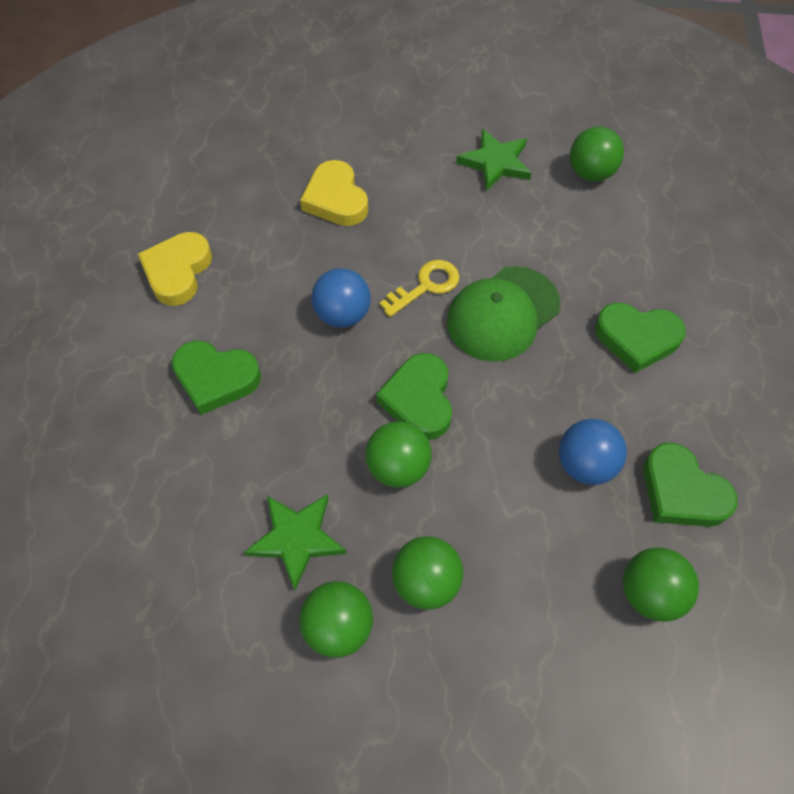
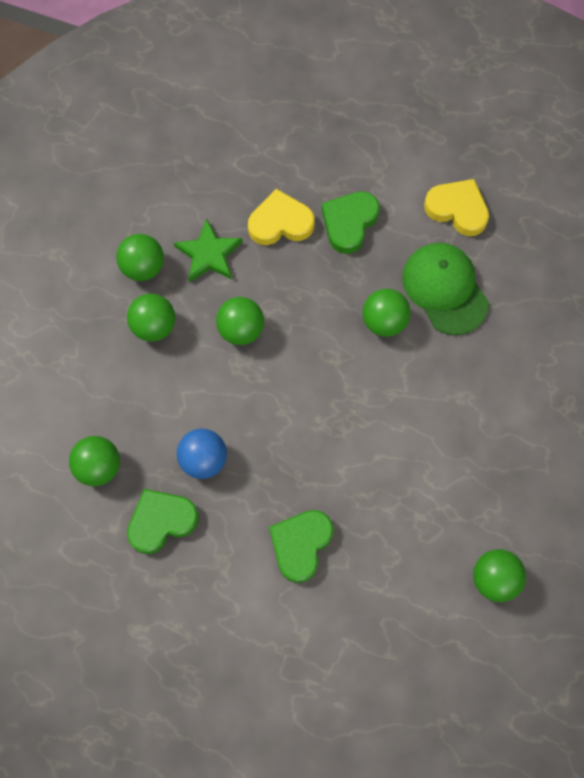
camera: 105 degrees right, 10 degrees up
(336, 199) = (510, 342): yellow heart -> yellow heart (280, 223)
(343, 315) = (384, 321): blue ball -> green ball
(419, 400) = (291, 358): green heart -> none
(426, 286) = (397, 392): yellow key -> none
(495, 163) = (526, 494): green star -> none
(502, 314) = (353, 444): green cap -> green cap (445, 289)

